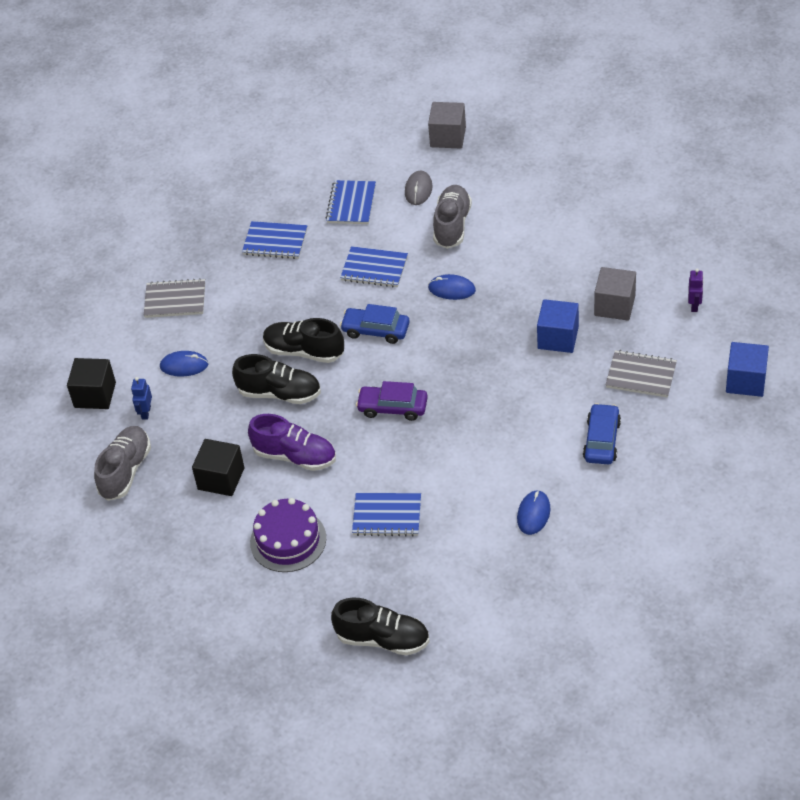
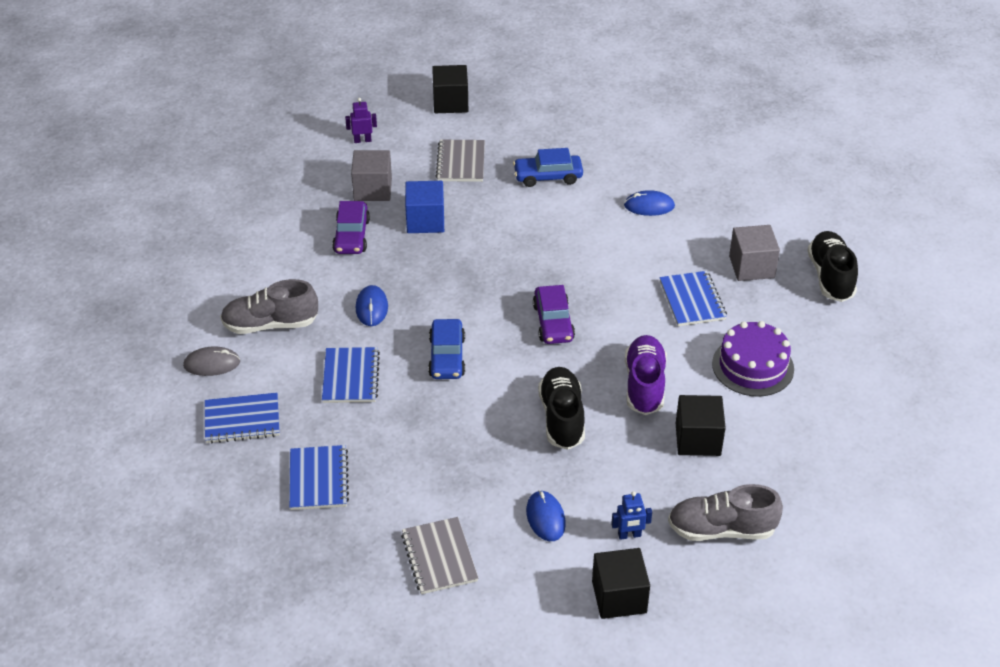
camera: 110 degrees left, 5 degrees down
(304, 351) = (493, 411): black shoe -> none
(448, 137) = (115, 354): grey cube -> grey cube (751, 267)
(551, 285) = (351, 236): none -> purple car
(745, 381) = (450, 103): blue cube -> black cube

